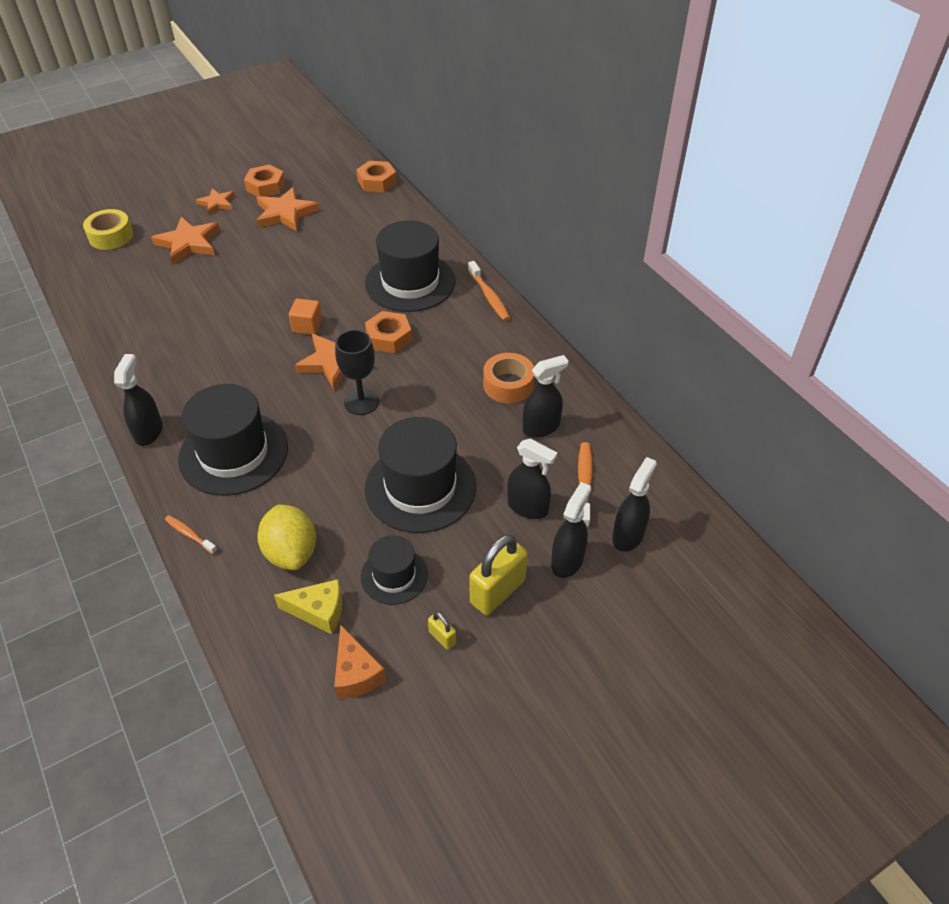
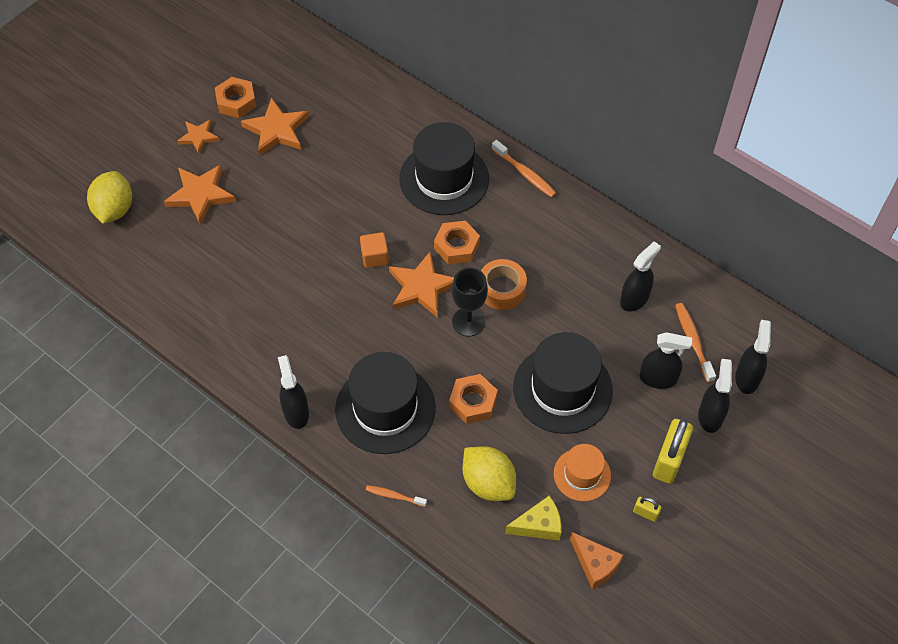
camera: 20 degrees left, 10 degrees up
(111, 236) = (114, 209): yellow tape -> yellow lemon
(377, 181) = (346, 64): orange nut -> orange nut (473, 402)
(394, 575) = (582, 474): black hat -> orange hat
(508, 385) = (587, 264): orange tape -> orange tape (502, 289)

